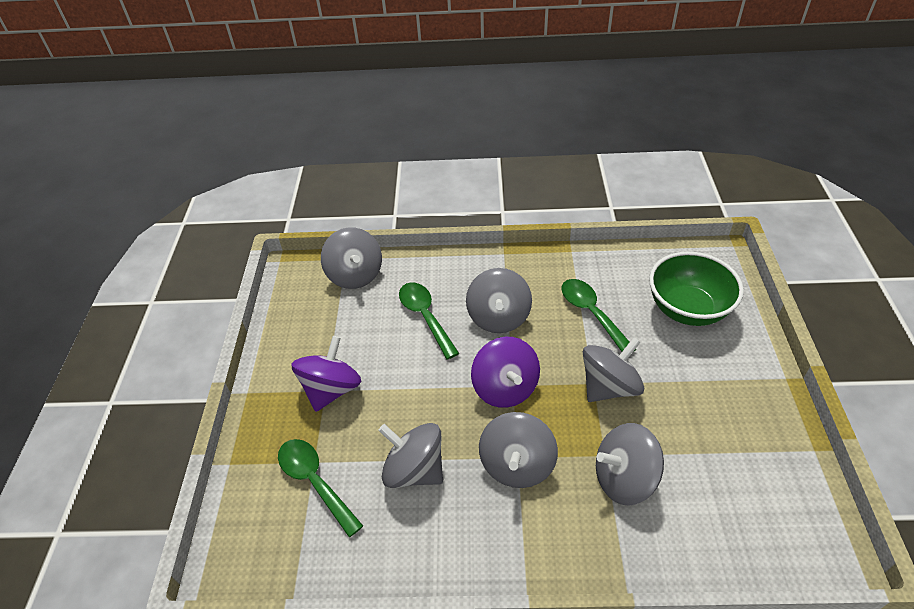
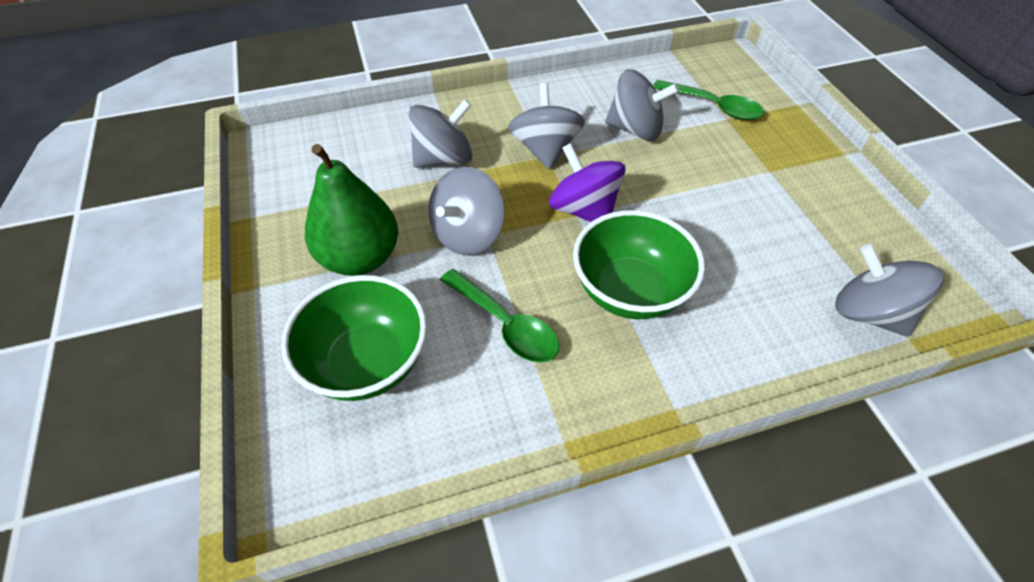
camera: 160 degrees right, 5 degrees up
(331, 389) = (764, 172): purple spinning top -> none
(425, 317) = (724, 271): green spoon -> none
(498, 317) = (629, 291): grey spinning top -> green bowl
(701, 385) = (360, 258): none -> green pear

